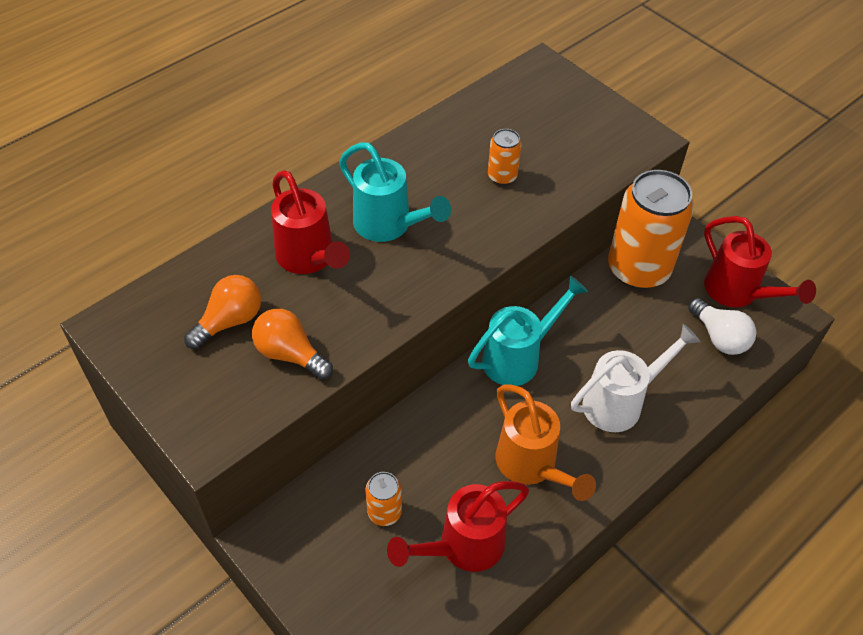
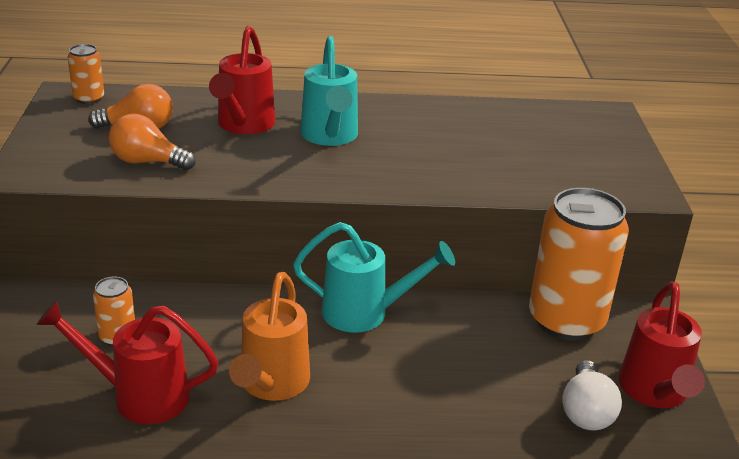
camera: 40 degrees right, 20 degrees down
(290, 354) = (147, 162): orange light bulb -> orange light bulb turned 60 degrees counterclockwise
(502, 176) = (468, 153): orange can -> orange can (89, 98)
(620, 402) = (414, 395): white watering can -> none

